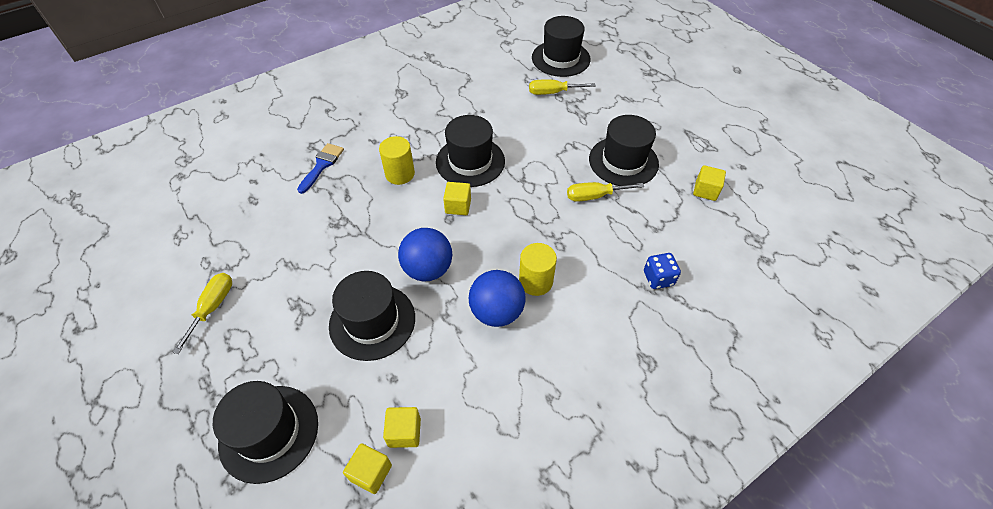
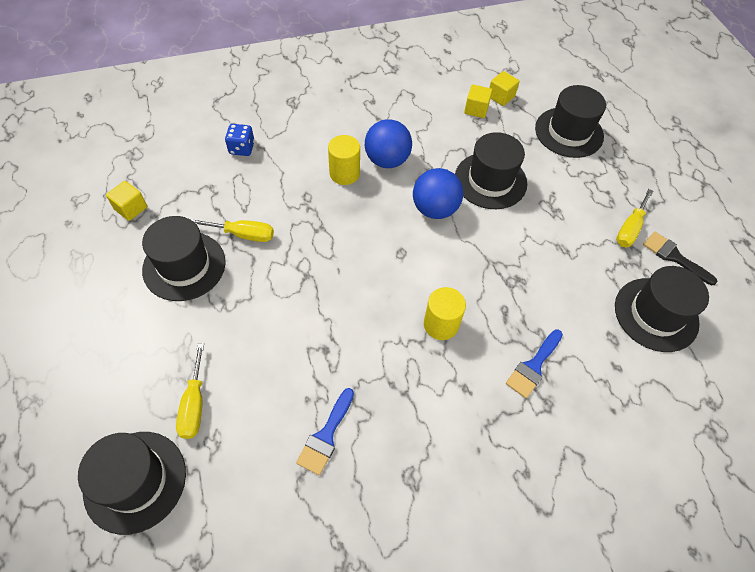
camera: 165 degrees left, 5 degrees up
(171, 288) = (674, 257): none -> black brush
(458, 206) = (387, 264): yellow cube -> none
(461, 98) = (326, 436): none -> blue brush
(470, 161) = (354, 318): black hat -> black hat (656, 314)
(552, 92) = (194, 404): yellow screwdriver -> yellow screwdriver turned 75 degrees clockwise

